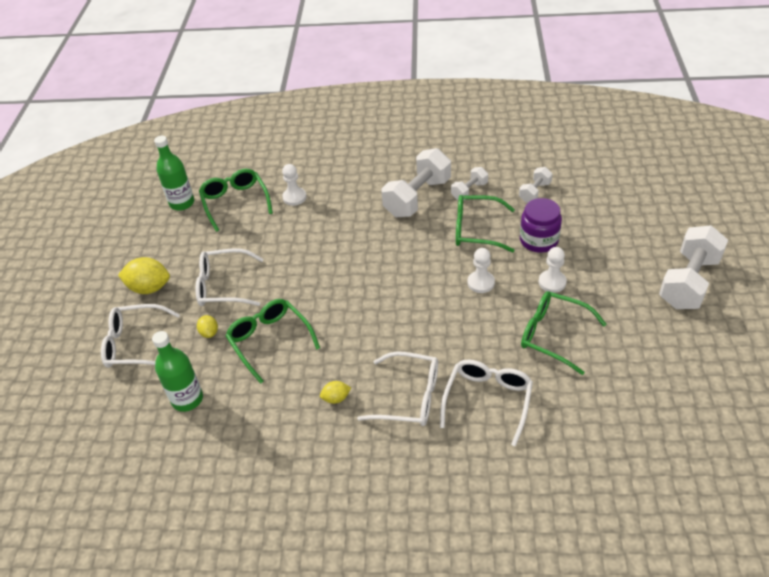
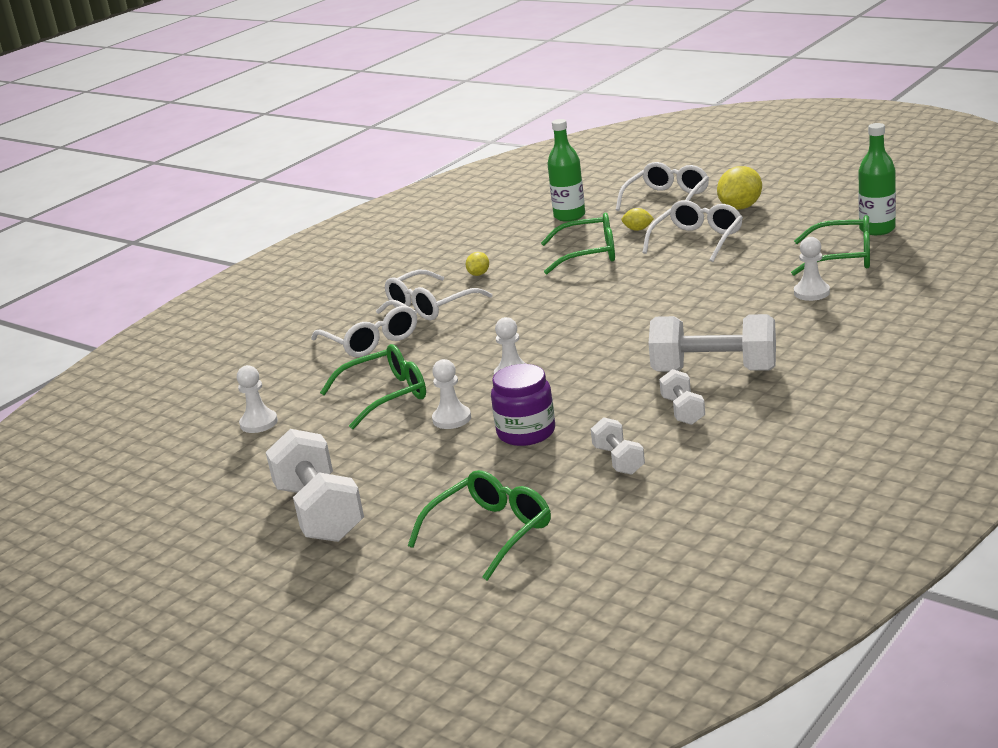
camera: 125 degrees right, 20 degrees down
(417, 197) = (714, 371): white dumbbell -> white dumbbell turned 60 degrees counterclockwise
(476, 230) = (600, 395): green glasses -> green glasses (491, 532)
(643, 388) = (259, 423): none -> white pawn

